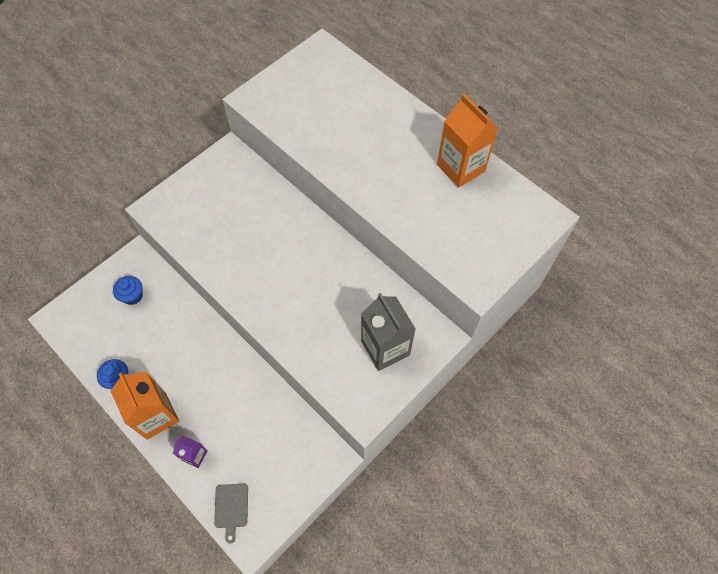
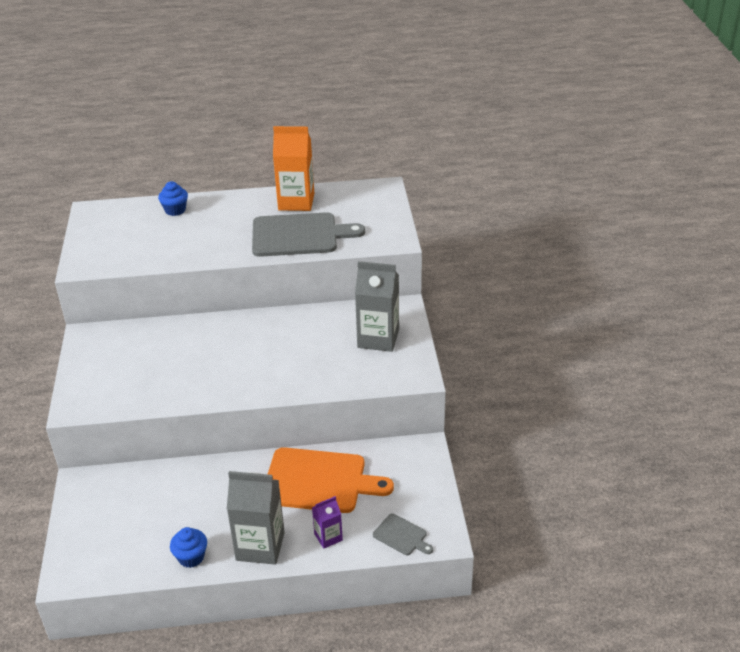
camera: 50 degrees left, 25 degrees down
(132, 296) = (118, 504): blue cupcake -> blue cupcake (175, 210)
(156, 416) = (260, 546): orange carton -> grey carton
(243, 407) = (319, 481): none -> orange cutting board
(417, 206) = (299, 235): none -> grey cutting board

